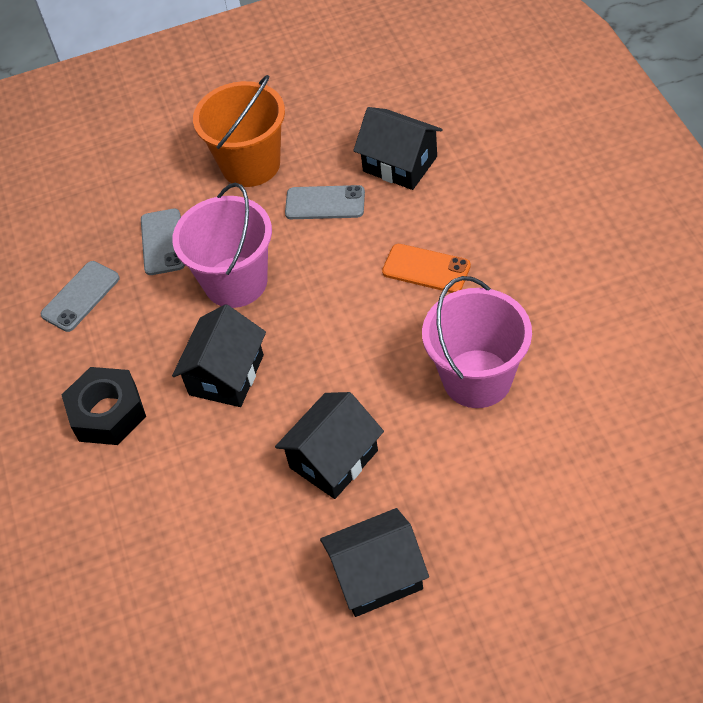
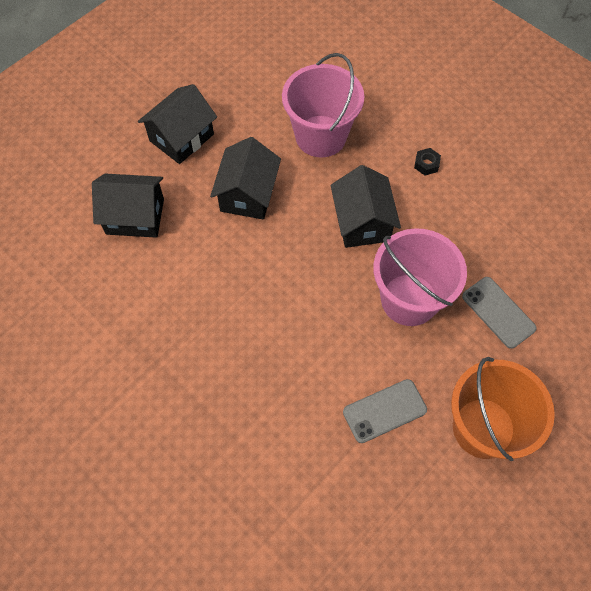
camera: 145 degrees right, 10 degrees up
(81, 296) = (522, 238): grey phone -> none
(108, 413) = (426, 164): black nut -> black nut, size x0.44
(400, 164) = (340, 488): black house -> black house (135, 216)
(426, 269) = (256, 376): orange phone -> none
(477, 378) = (171, 292): pink bucket -> pink bucket (320, 136)

